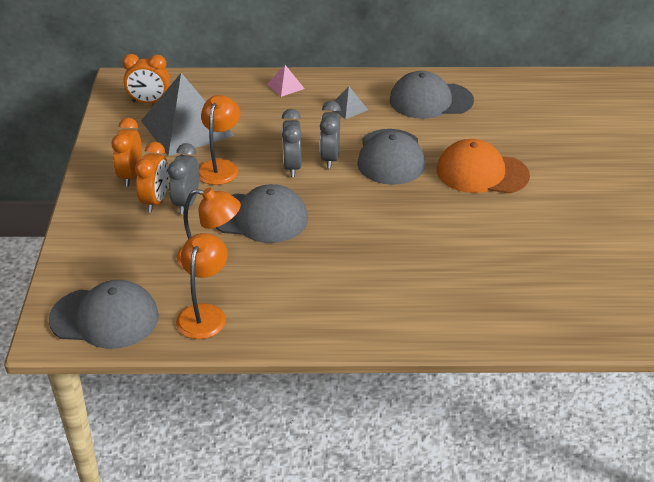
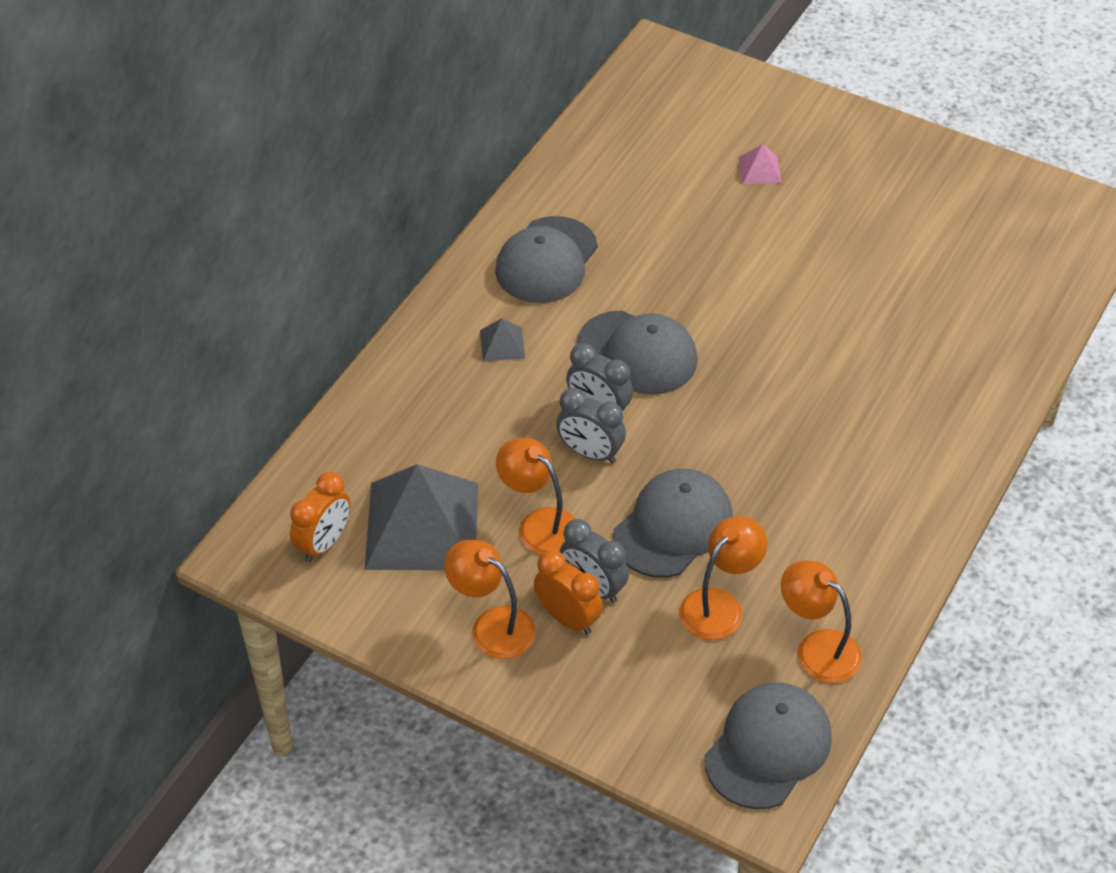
camera: 60 degrees left, 10 degrees up
(131, 176) = (492, 625): orange clock -> orange lamp
(285, 86) = (401, 383): pink pyramid -> pink pyramid (759, 170)
(482, 173) = (725, 289): orange cap -> none

